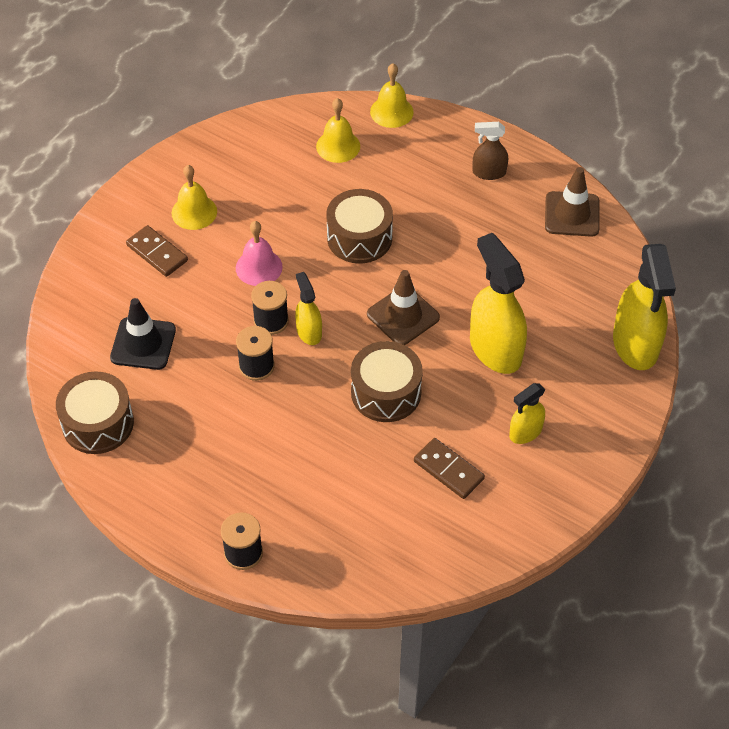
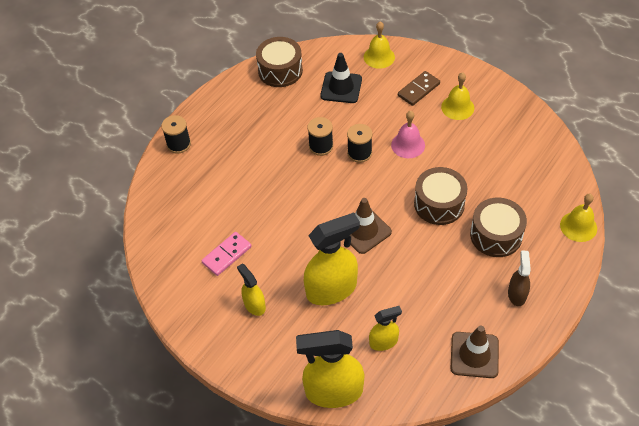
camera: 95 degrees right, 0 degrees up
(309, 332) = (350, 174): yellow spray bottle -> yellow spray bottle (383, 342)
(338, 146) = (534, 190): yellow bell -> yellow bell (379, 57)
(386, 392) = (295, 219): brown drum -> brown drum (496, 235)
(448, 470) = (226, 255): brown domino -> pink domino

